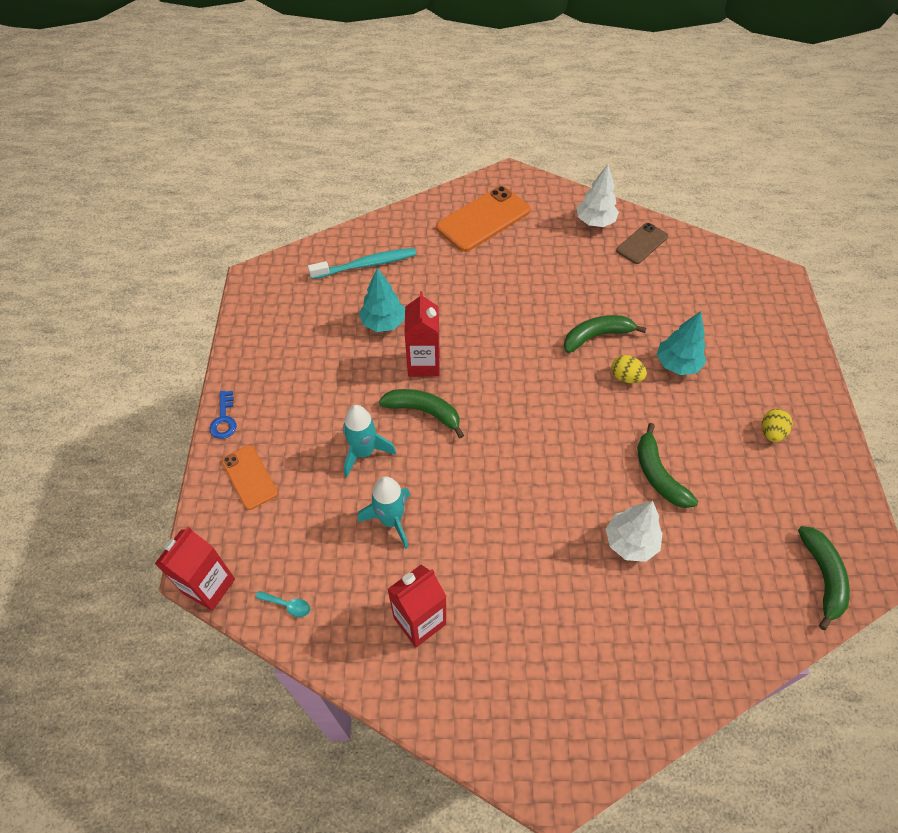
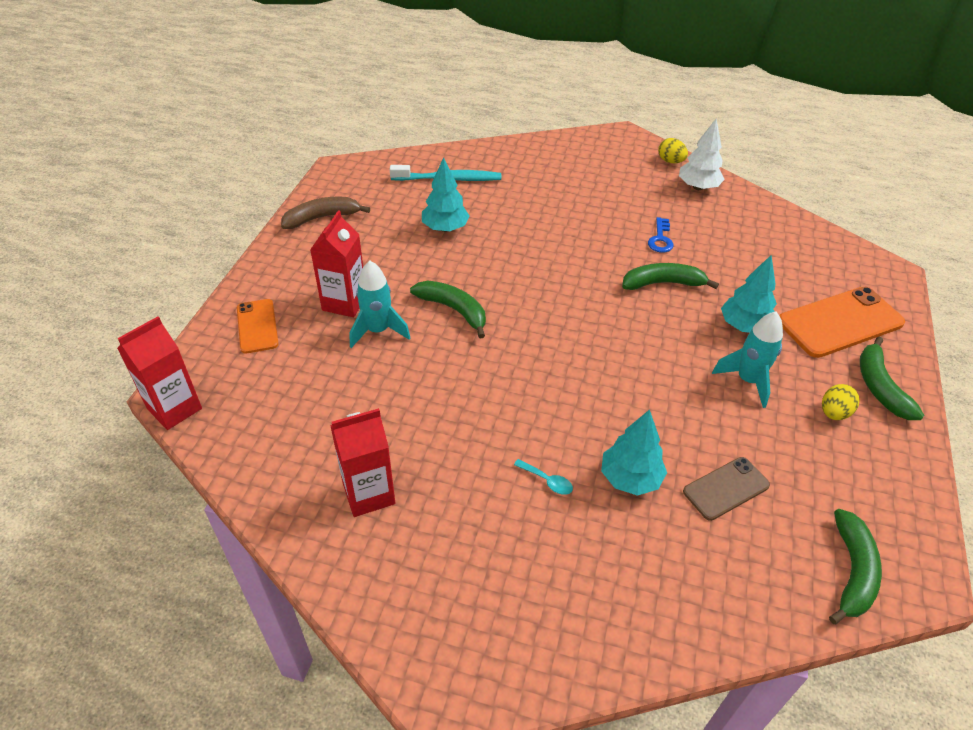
camera: 15 degrees right, 10 degrees down
(224, 419) = (256, 274): blue key -> blue key (660, 239)
(261, 339) = (322, 218): none -> brown banana
(287, 605) = (241, 444): turquoise spoon -> turquoise spoon (547, 481)
(391, 520) = (379, 395): turquoise rocket -> turquoise rocket (747, 380)
(423, 364) = (471, 270): red carton -> red carton (344, 303)
(483, 219) = (581, 164): orange phone -> orange phone (840, 322)
(626, 377) = (681, 326): yellow egg -> yellow egg (670, 161)
(630, 542) = (630, 478): white tree -> turquoise tree
(642, 243) = (742, 214): brown phone -> brown phone (726, 488)
(658, 474) = (685, 422): green banana -> green banana (879, 387)

